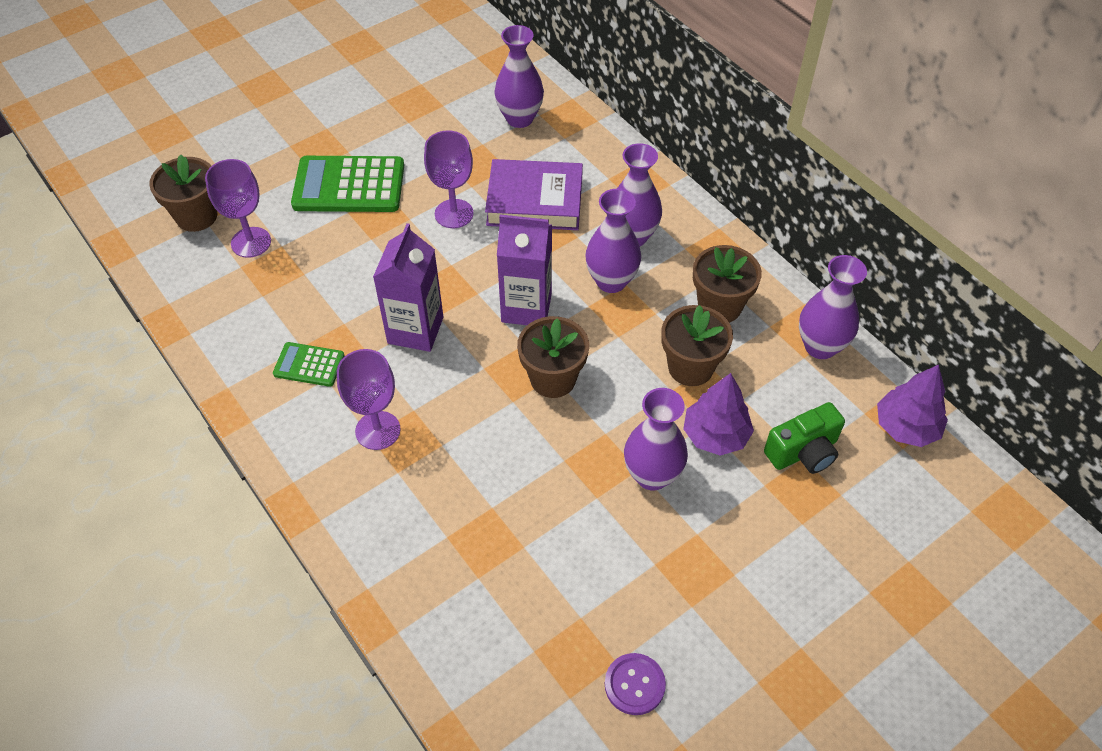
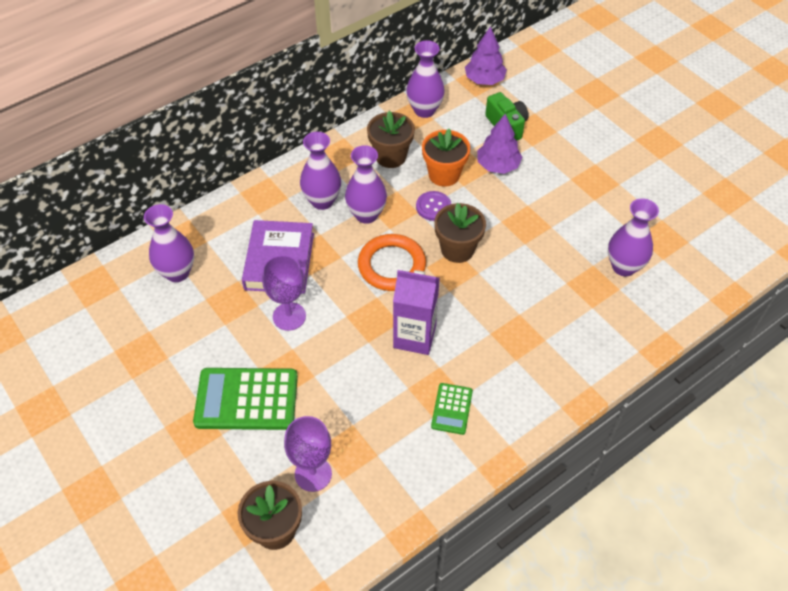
camera: 90 degrees left, 0 degrees up
(349, 185) = (246, 399): green calculator -> green calculator turned 90 degrees clockwise
(378, 430) = (510, 355): purple goblet -> none
(526, 307) = (391, 265): purple carton -> orange ring
(634, 684) = (673, 212): purple button -> purple button (433, 207)
(652, 475) = (531, 198): purple vase -> purple vase (623, 267)
(690, 367) = (444, 174): brown flower pot -> orange flower pot

